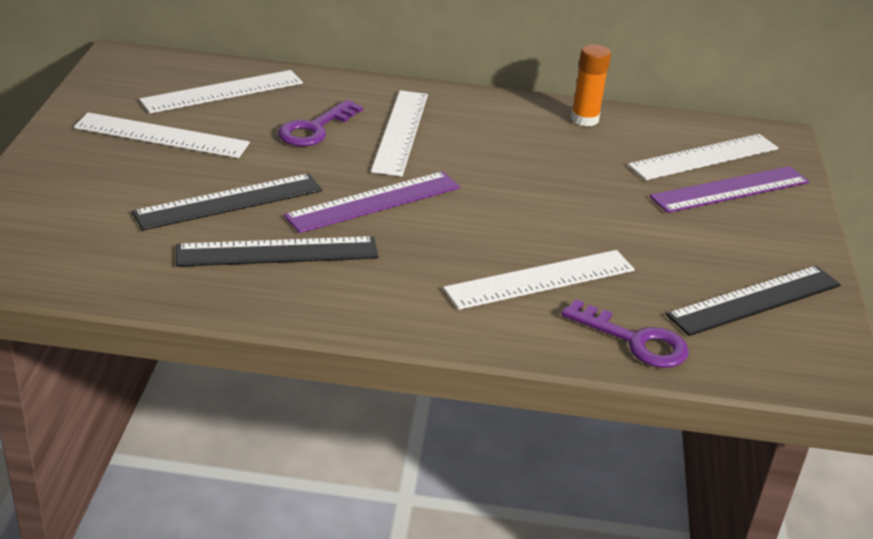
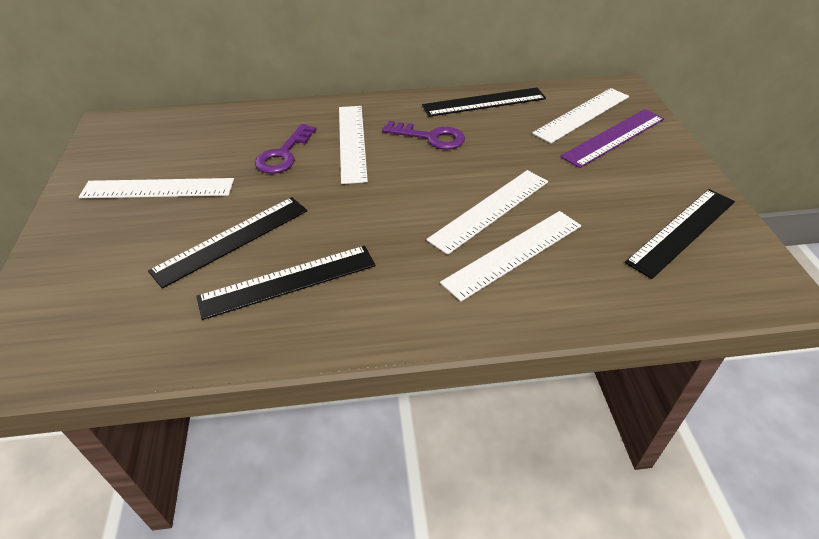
camera: 10 degrees left, 10 degrees up
(222, 91) = (199, 137): white ruler -> white ruler (490, 210)
(374, 202) = (353, 211): purple ruler -> none
(584, 119) = (484, 102): orange glue stick -> black ruler
(635, 341) = (614, 295): purple key -> purple key (431, 137)

